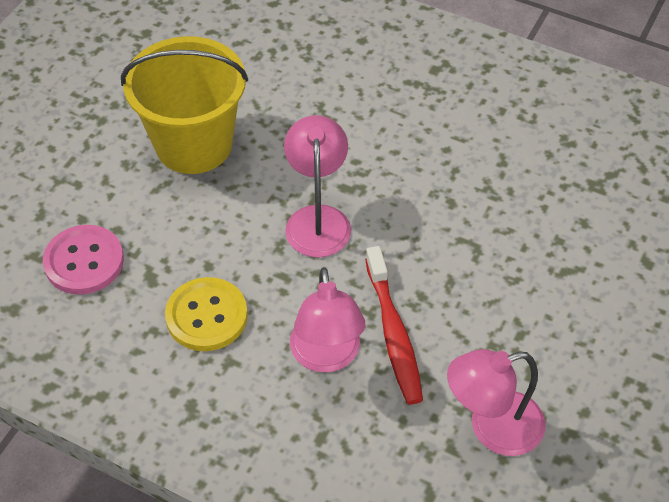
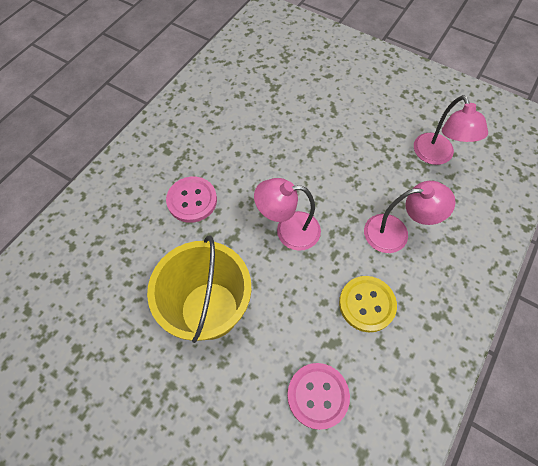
camera: 85 degrees left, 10 degrees up
(355, 107) = (192, 200): none -> pink button
(394, 334) = (378, 196): red toothbrush -> none

